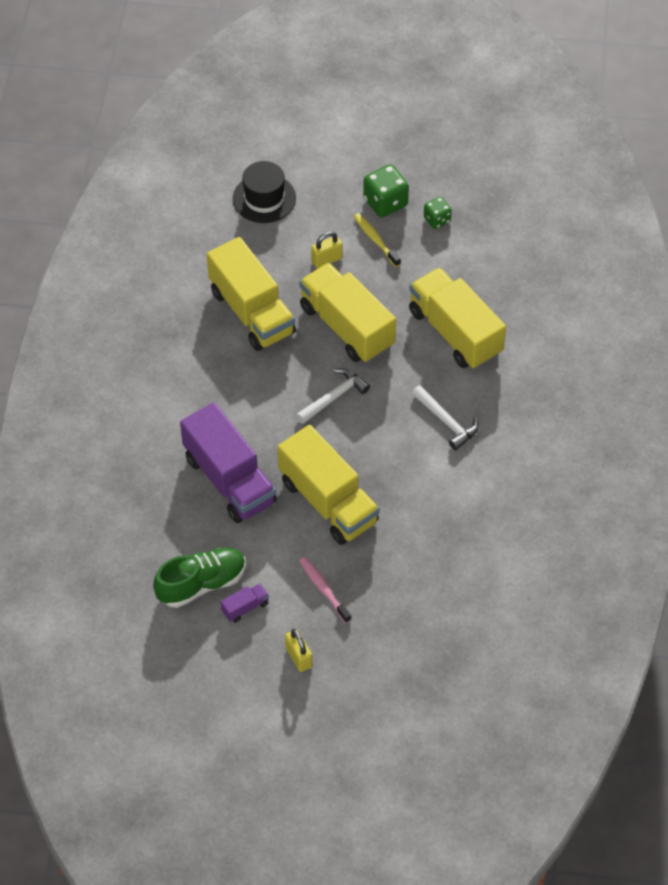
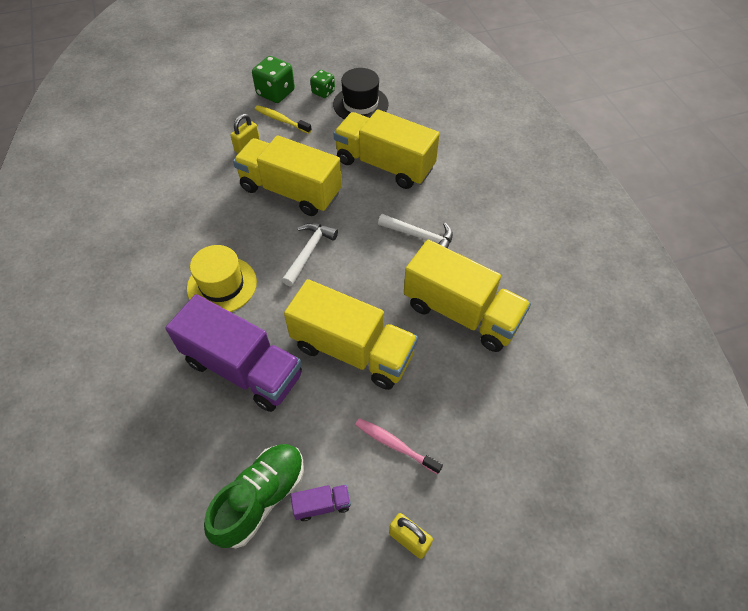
camera: 25 degrees left, 0 degrees up
(242, 398) = (222, 285): none -> yellow hat
(245, 607) = (322, 505): purple truck -> purple truck turned 45 degrees clockwise
(252, 312) = (199, 208): yellow truck -> yellow truck (461, 313)
(264, 198) = (172, 120): black hat -> black hat (360, 104)

